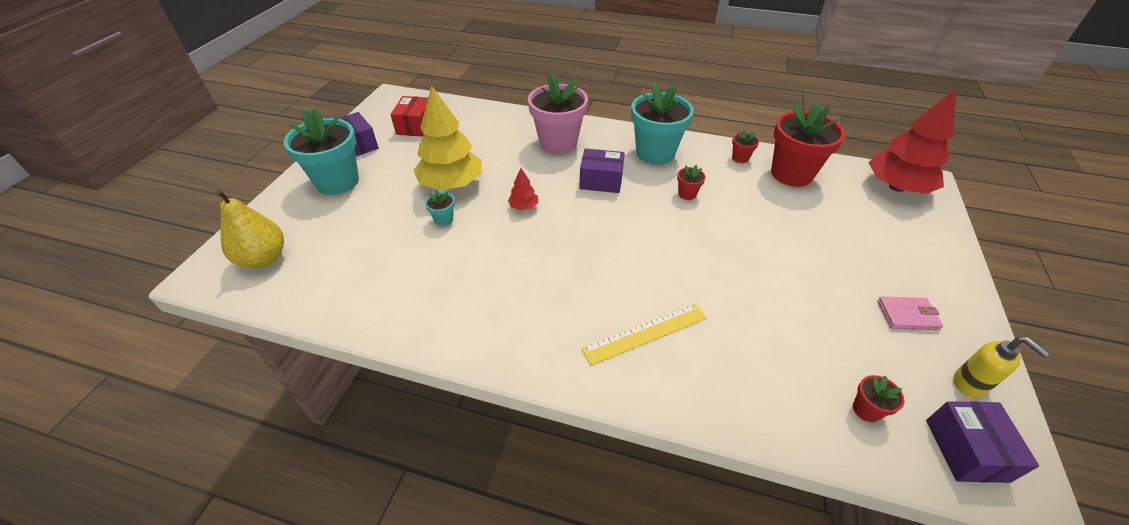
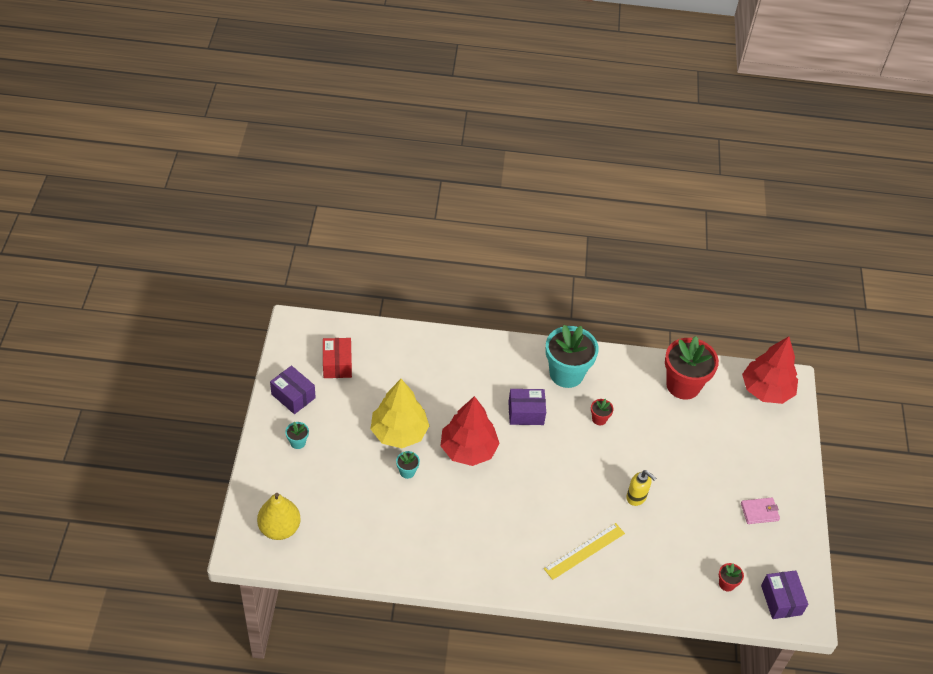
camera: 15 degrees left, 5 degrees up
(337, 182) = (298, 442): turquoise flower pot -> turquoise flower pot, size x0.42
(523, 206) = (468, 449): red tree -> red tree, size x2.30
(558, 143) = (478, 371): pink flower pot -> none
(740, 158) = (640, 371): red flower pot -> none
(970, 383) = (791, 557): yellow soap dispenser -> yellow soap dispenser (636, 497)

